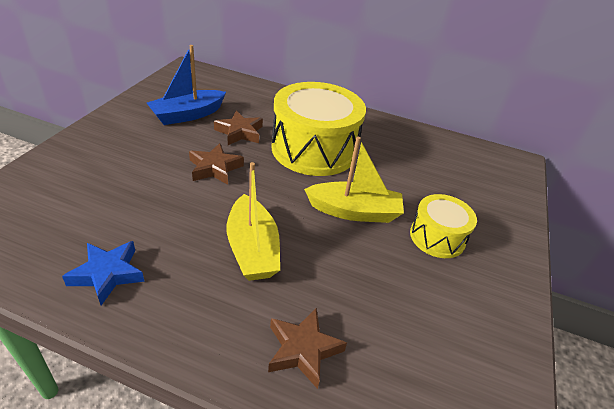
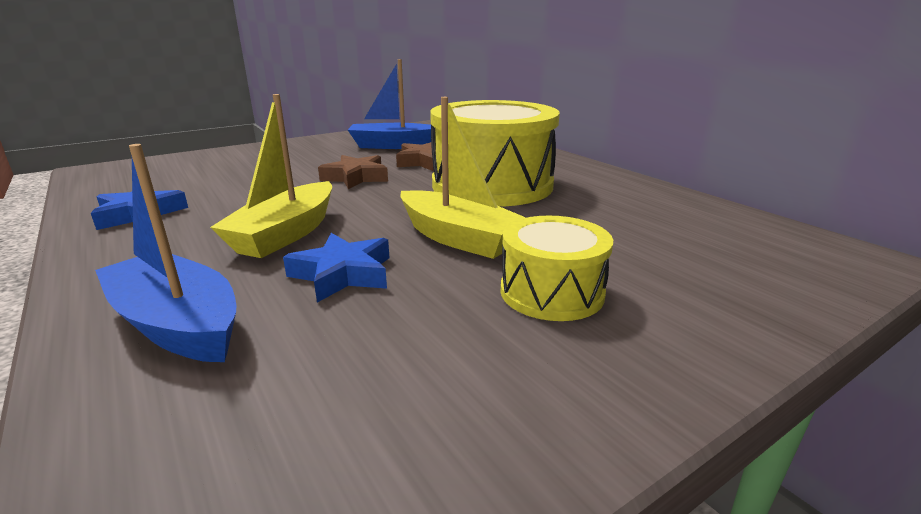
camera: 40 degrees right, 15 degrees down
(303, 350) = (178, 324): brown star -> blue boat
(333, 269) = (343, 274): none -> blue star

